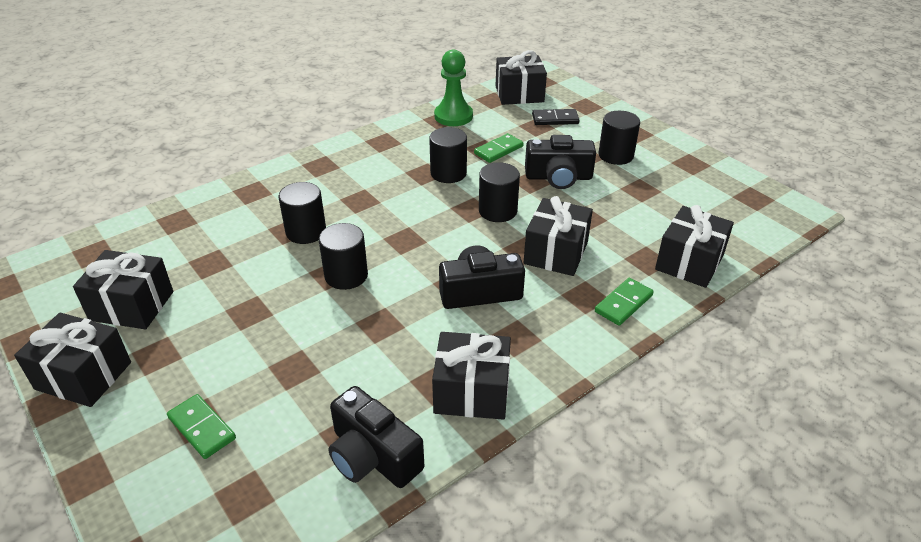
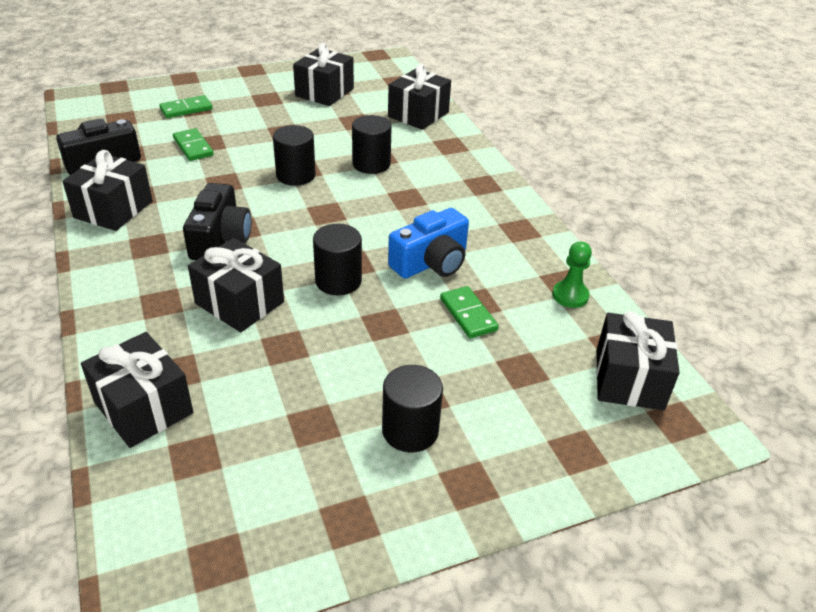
camera: 105 degrees right, 0 degrees up
(83, 376) = (267, 77): black gift -> black gift (418, 114)
(448, 173) = (431, 262): black cylinder -> blue camera
(453, 116) = (570, 295): green pawn -> green pawn, size x0.65
(555, 119) = (538, 396): black domino -> none
(558, 177) = (381, 350): black camera -> none
(623, 303) = (128, 325): green domino -> green domino (193, 147)

